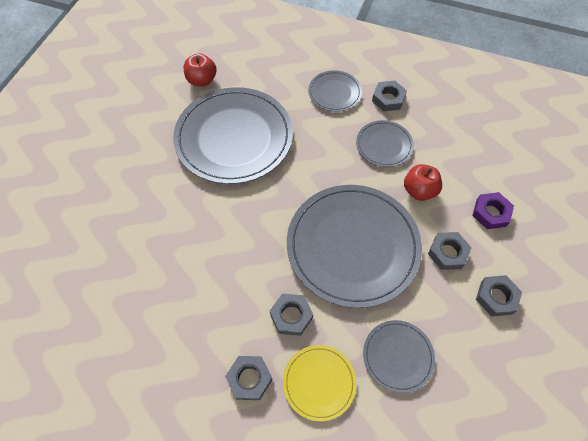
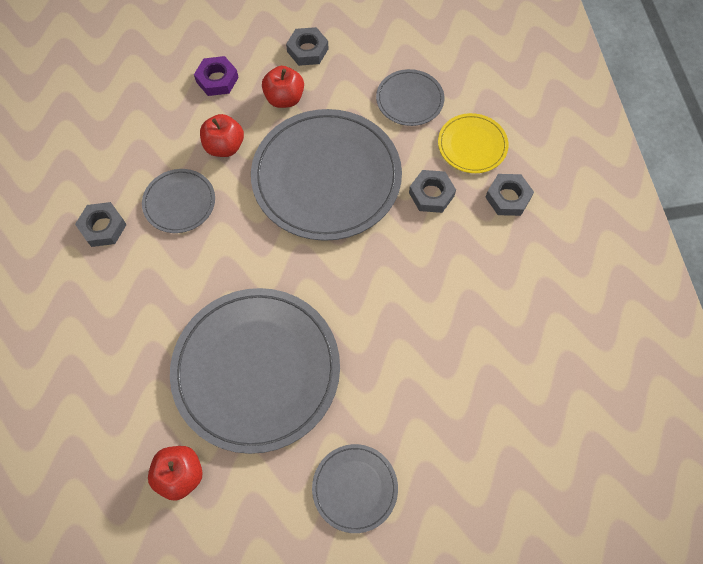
camera: 120 degrees left, 5 degrees up
(334, 93) = (121, 291): grey plate -> grey plate (355, 488)
(448, 253) = (284, 98): grey nut -> red apple

